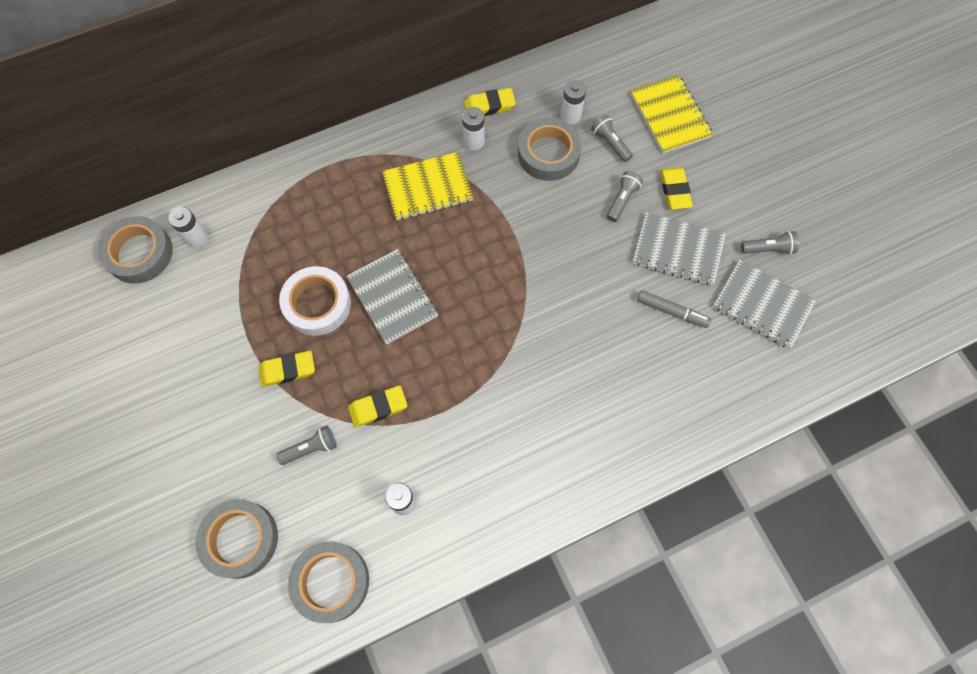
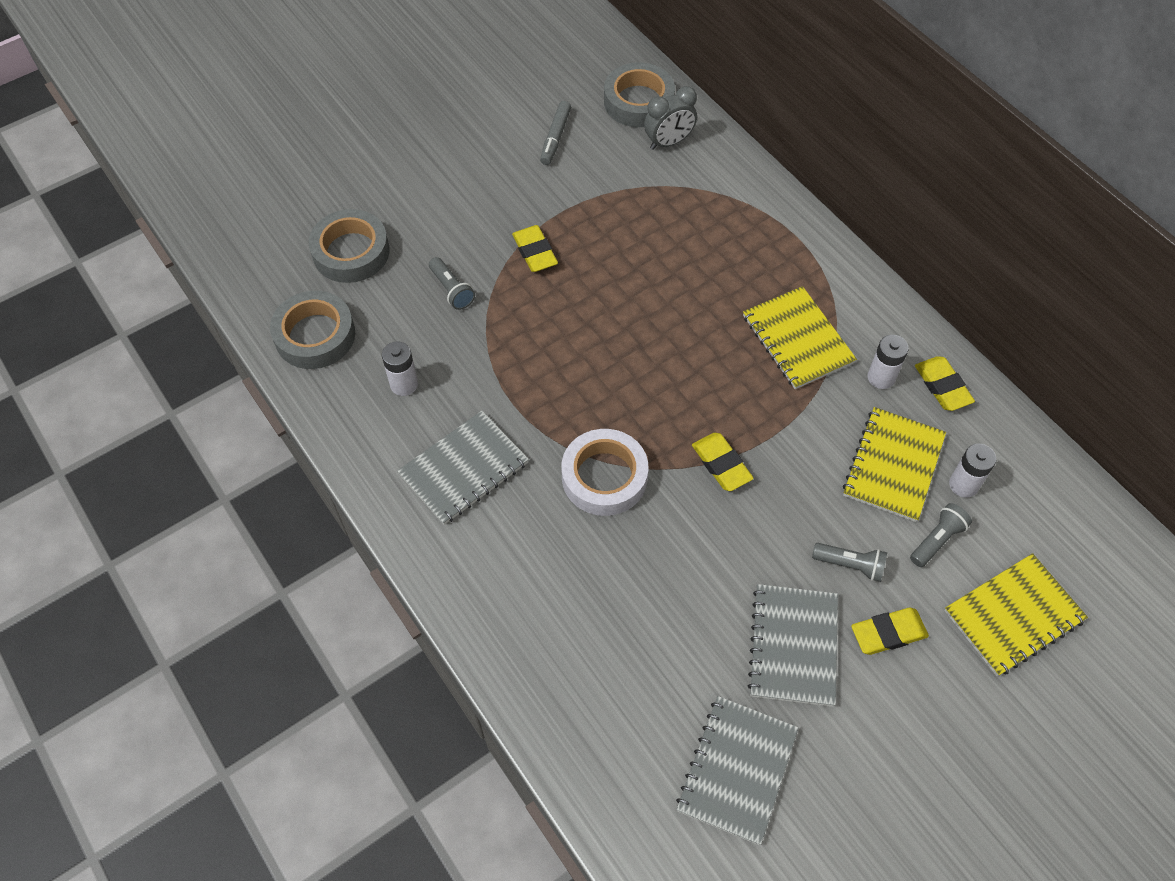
camera: 80 degrees right, 10 degrees down
(197, 238) = (668, 142): white battery -> grey clock
(317, 304) = (617, 262): white tape -> white tape (604, 477)
(378, 407) = (507, 341): yellow eraser -> yellow eraser (721, 464)
(392, 297) = (642, 330): grey notebook -> grey notebook (464, 469)
(548, 153) = (893, 465): grey tape -> yellow notebook
(671, 311) = (698, 646): grey marker -> grey marker (555, 137)
(768, 249) = (831, 774): grey flashlight -> none

